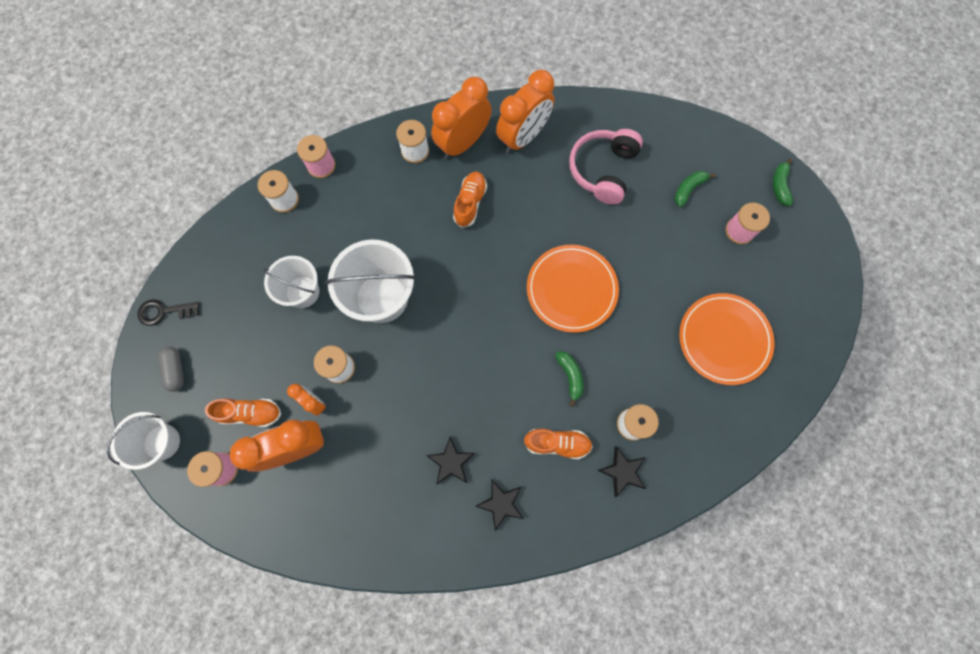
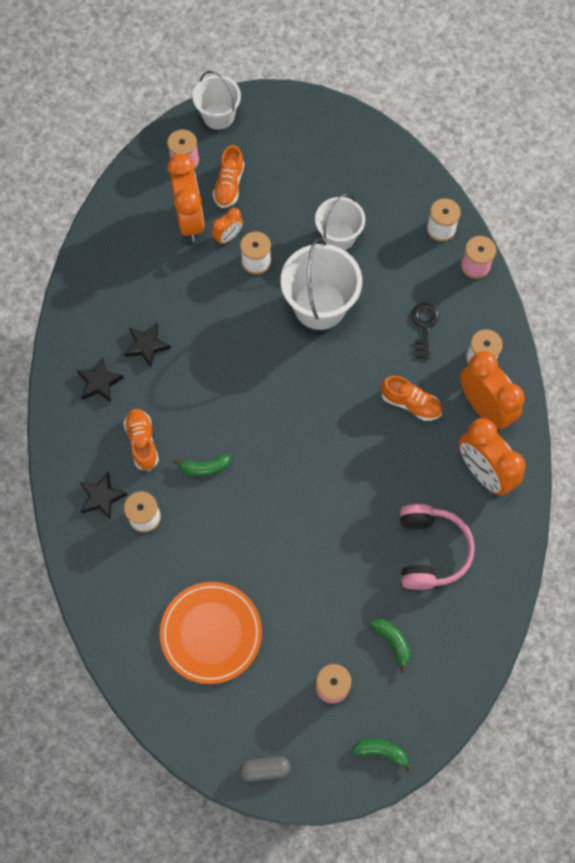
camera: 100 degrees right, 5 degrees down
(164, 312) = (339, 121): black key -> black key (424, 326)
(176, 370) = (281, 129): grey capsule -> grey capsule (265, 769)
(557, 443) = (142, 442): orange shoe -> orange shoe turned 150 degrees clockwise
(571, 289) = (295, 488): orange plate -> none
(603, 170) = (430, 550): pink headphones -> pink headphones turned 60 degrees clockwise

